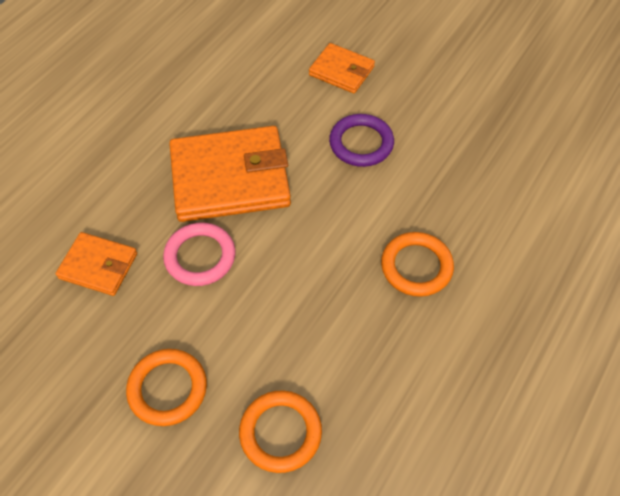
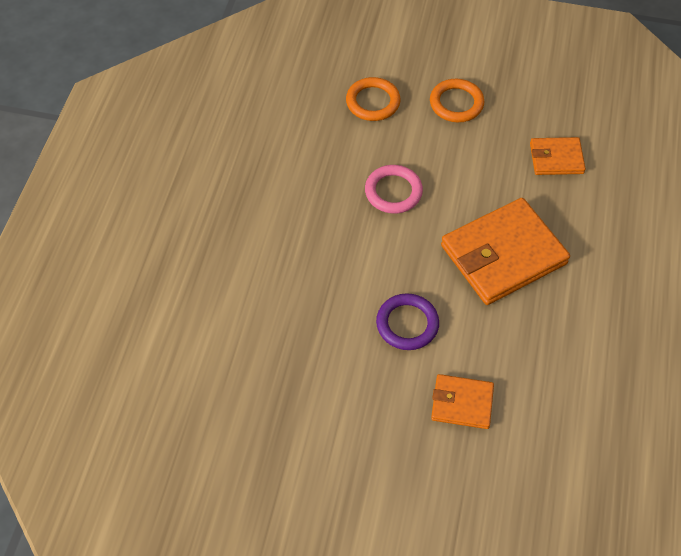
camera: 160 degrees right, 0 degrees up
(200, 257) = (487, 186): pink ring -> pink ring (393, 192)
(416, 266) = (321, 228): orange ring -> none

